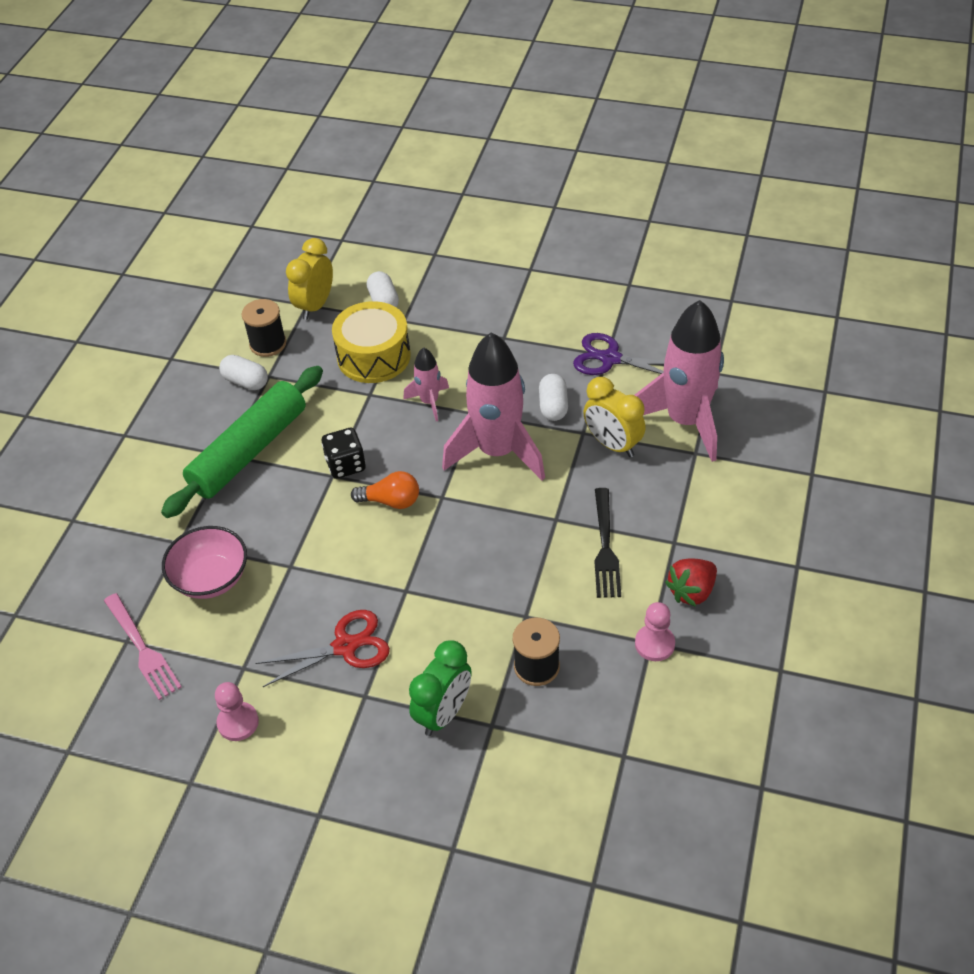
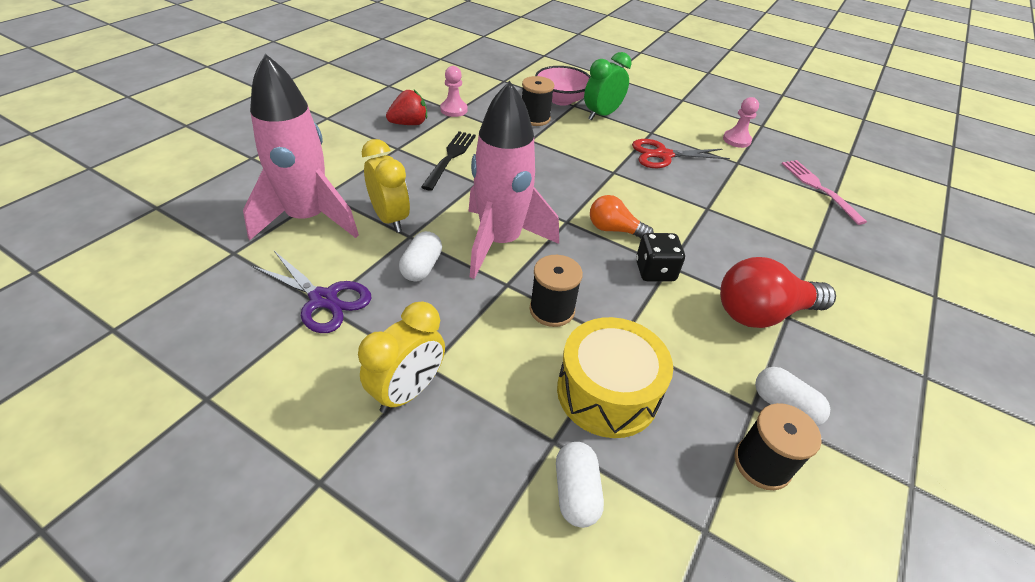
camera: 170 degrees left, 5 degrees down
(211, 578) = (776, 216): pink bowl -> pink bowl (561, 100)
(249, 451) = (762, 313): green rolling pin -> red light bulb
(315, 306) = (690, 522): yellow clock -> yellow clock (408, 391)
(429, 402) = (552, 310): pink rocket -> black spool

